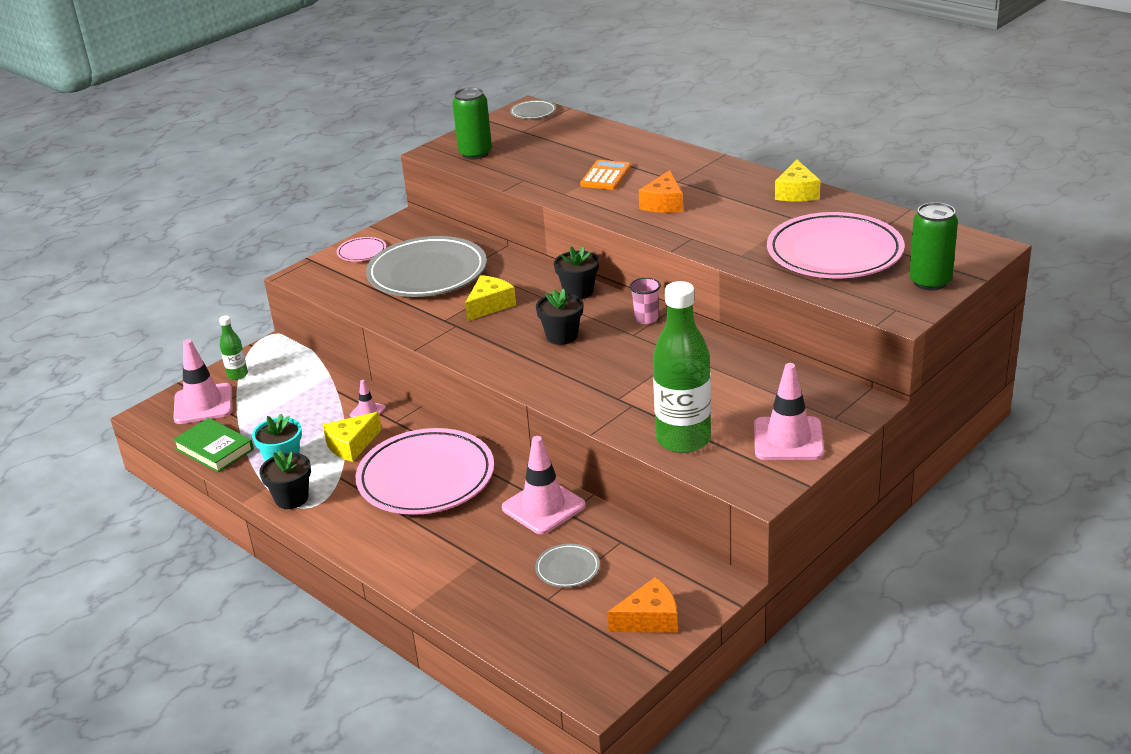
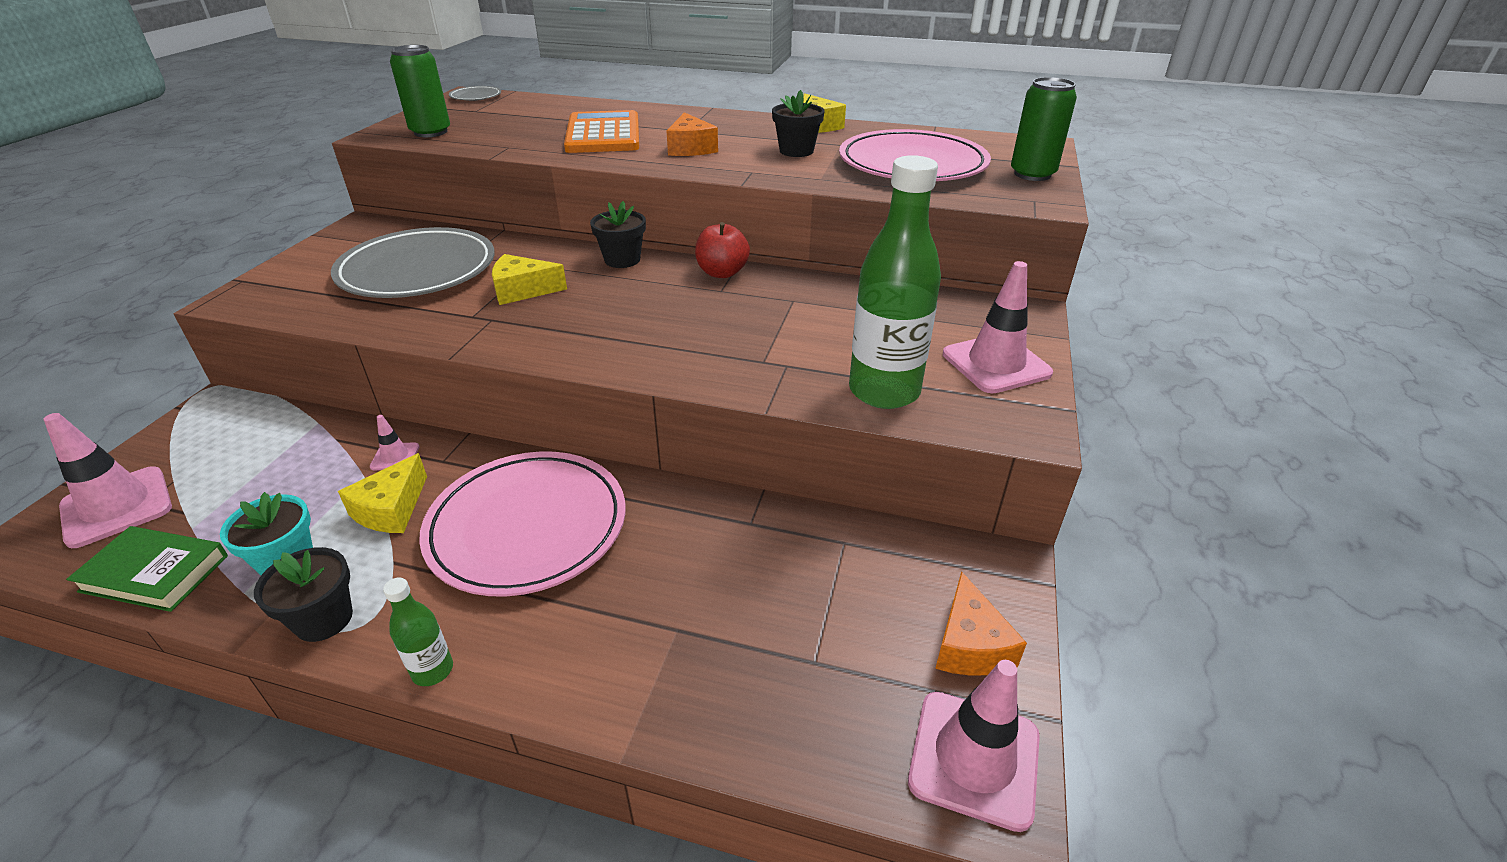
camera: 30 degrees left, 5 degrees up
(237, 375) = (167, 451): green bottle -> green bottle (432, 670)
(362, 252) = (314, 262): pink plate -> none
(490, 305) = (523, 290): yellow cheese -> yellow cheese turned 105 degrees counterclockwise
(543, 507) = (714, 523): pink traffic cone -> pink traffic cone (974, 758)
(562, 336) = (638, 307): black flower pot -> black flower pot (796, 151)
(567, 568) = (808, 603): grey plate -> none
(605, 176) = (603, 134): orange calculator -> orange calculator, size x1.67
(646, 319) = (722, 273): pink cup -> red apple
(650, 619) = (969, 645): orange cheese -> orange cheese turned 135 degrees clockwise

